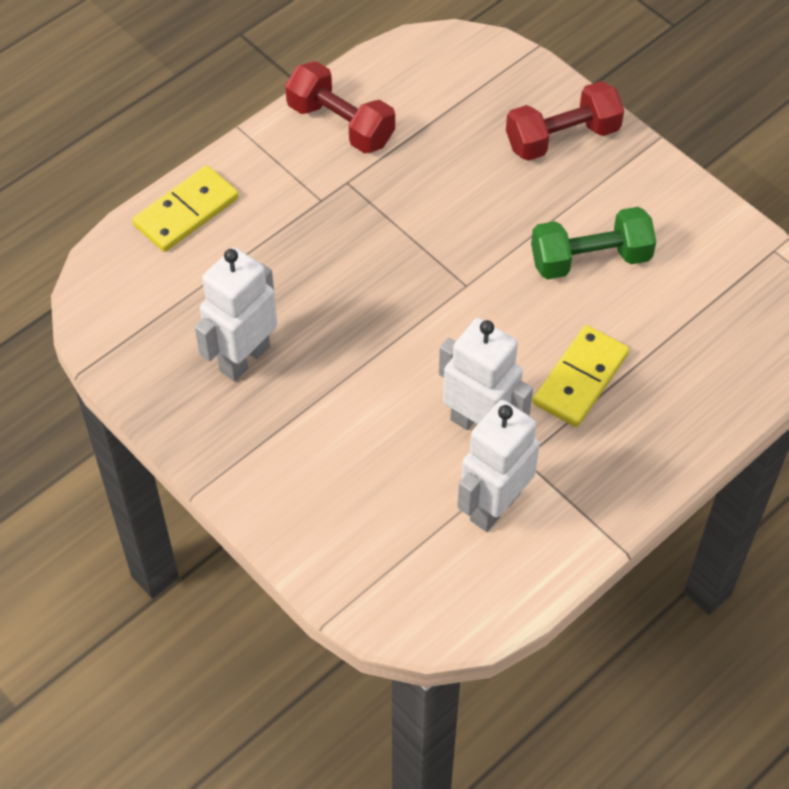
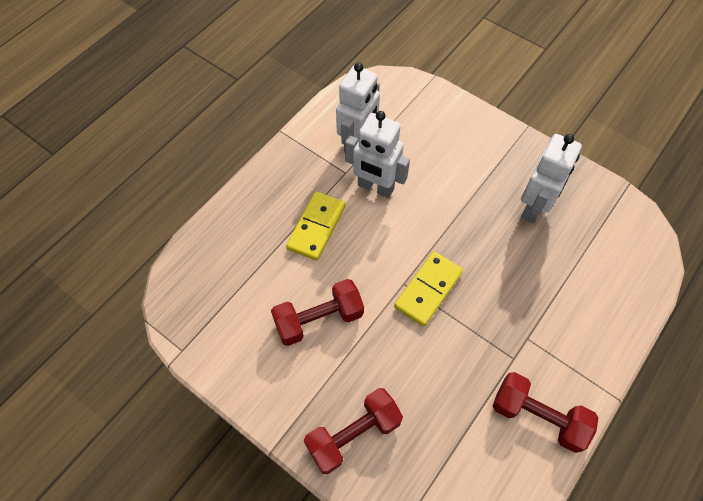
camera: 170 degrees right, 5 degrees up
(186, 212) = (620, 310): yellow domino -> yellow domino (428, 289)
(590, 259) = (318, 319): green dumbbell -> red dumbbell

